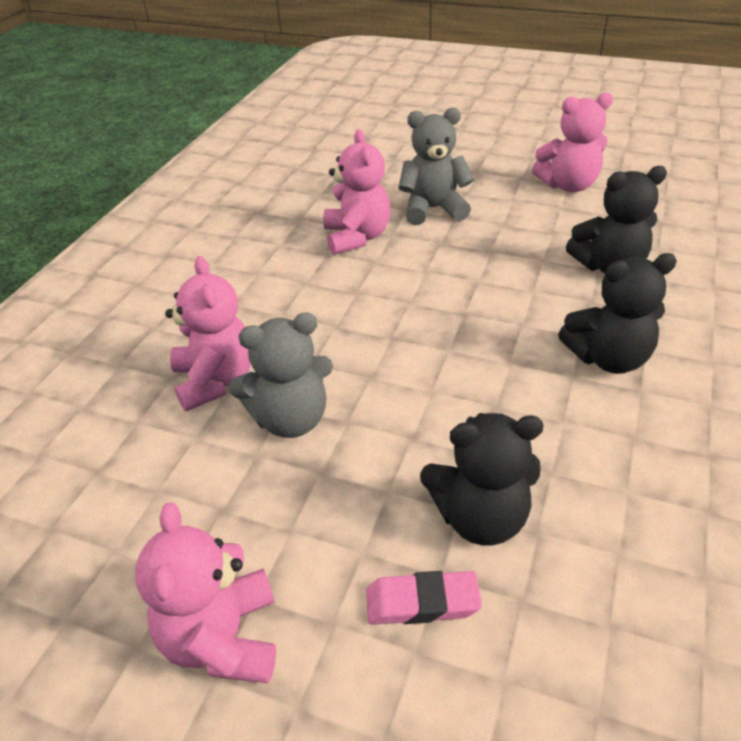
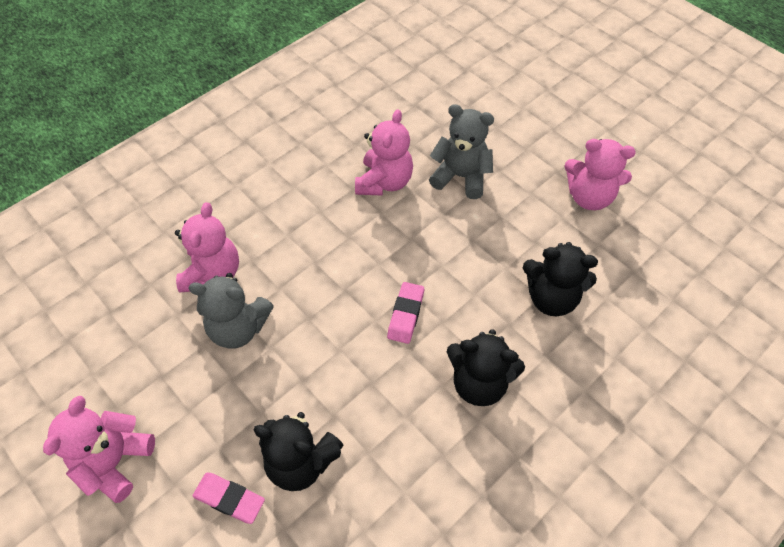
camera: 25 degrees right, 15 degrees up
(477, 332) = (406, 314): none -> pink eraser

